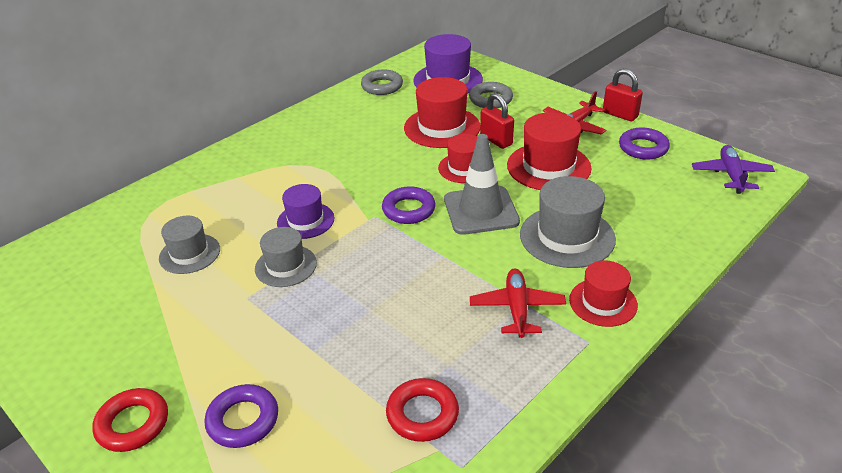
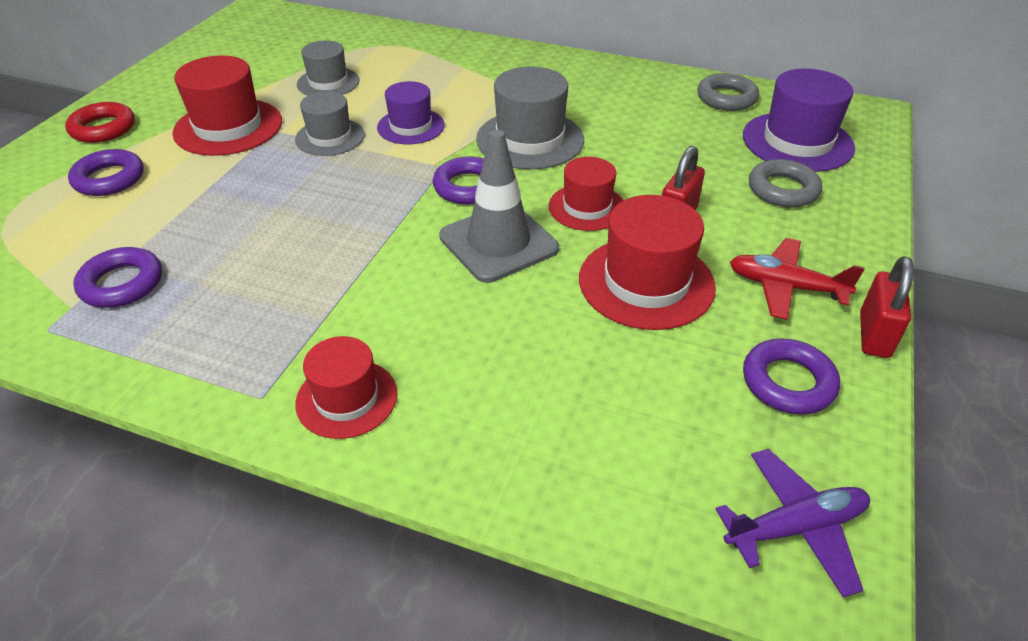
camera: 65 degrees right, 5 degrees up
(422, 414) = (122, 284): red ring -> purple ring
(442, 127) = (669, 166): red hat -> red hat (228, 127)
(517, 308) = (309, 317): red plane -> none
(567, 236) = (481, 334): grey hat -> grey hat (530, 139)

